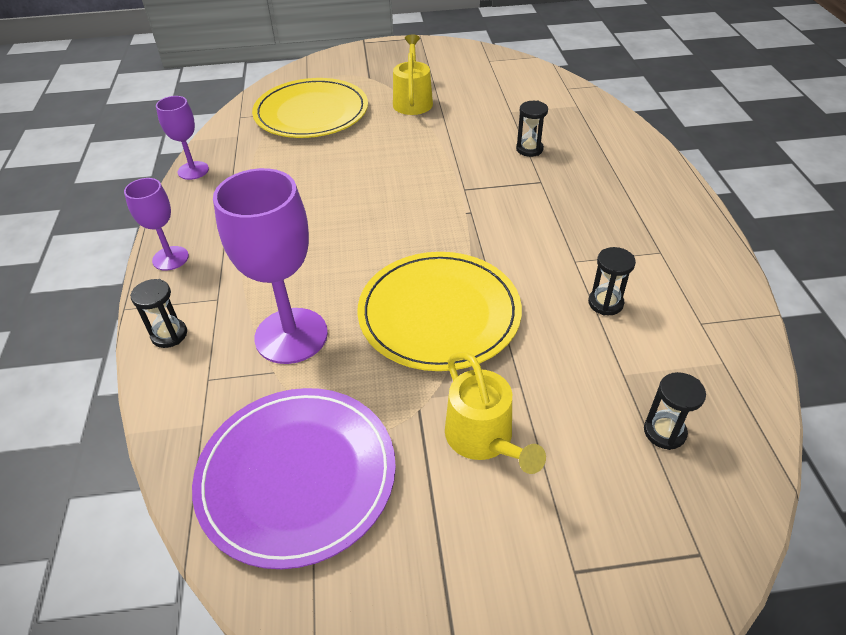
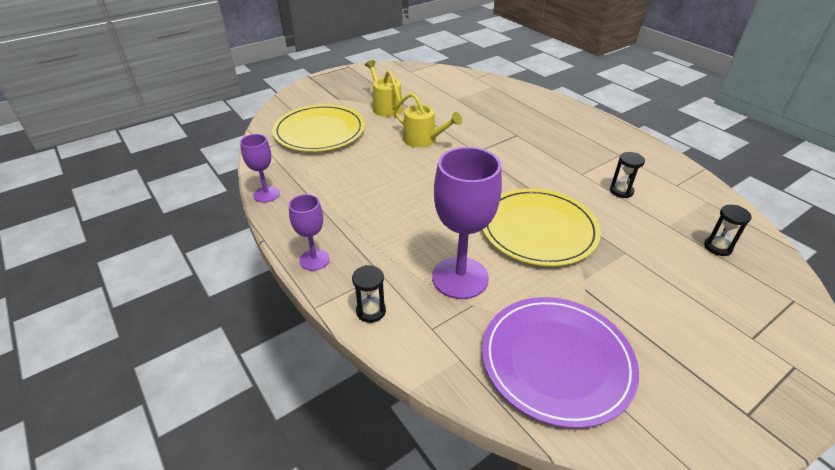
camera: 30 degrees left, 5 degrees down
(483, 438) = (637, 290): yellow watering can -> yellow watering can (423, 140)
(529, 149) = (491, 118): black hourglass -> none

